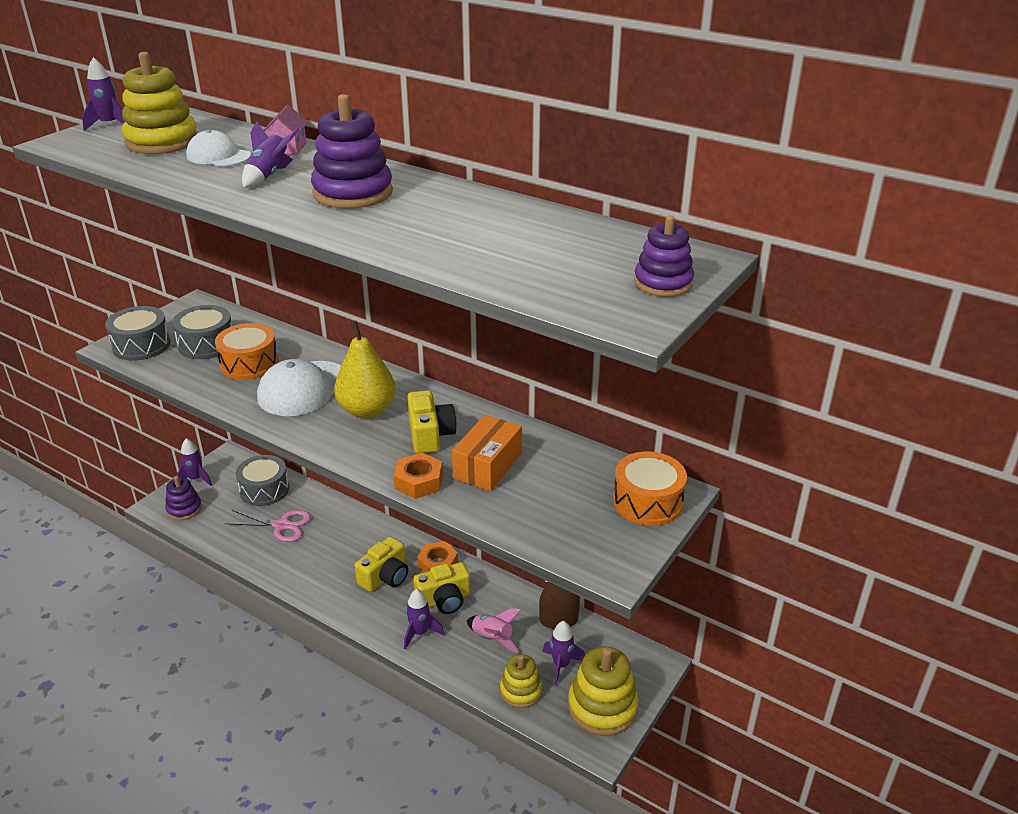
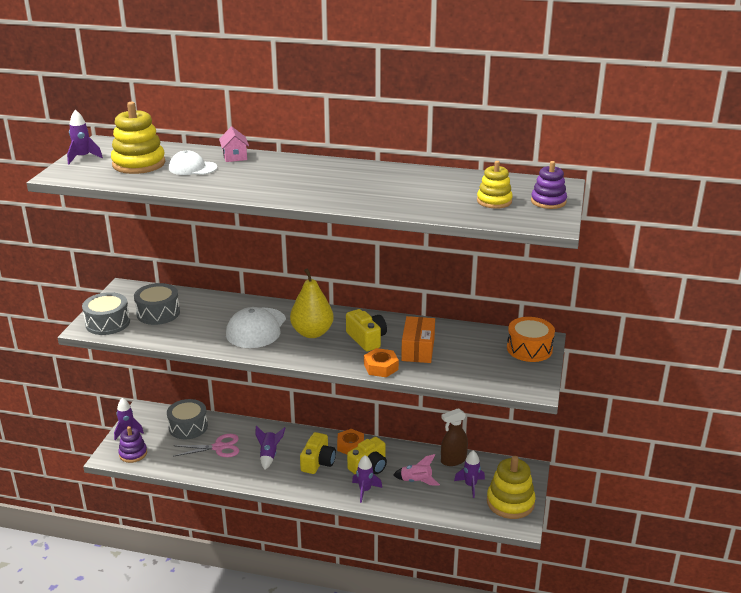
camera: 20 degrees left, 5 degrees down
(249, 364) = (202, 320): orange drum -> none
(269, 176) = (244, 176): purple rocket -> purple rocket (269, 455)
(353, 193) = (313, 178): purple stacking toy -> none
(521, 691) = (453, 507): yellow stacking toy -> yellow stacking toy (494, 201)

